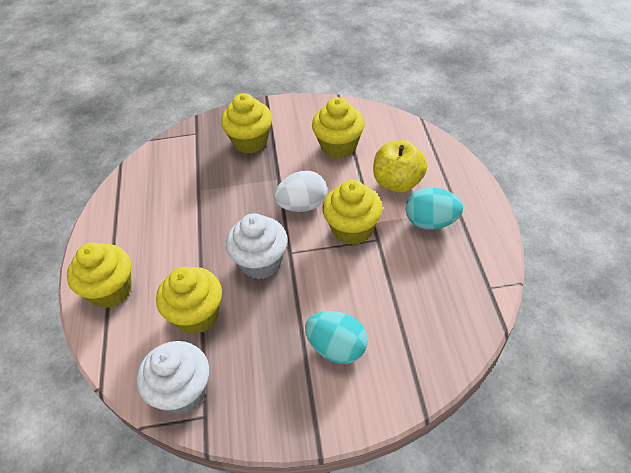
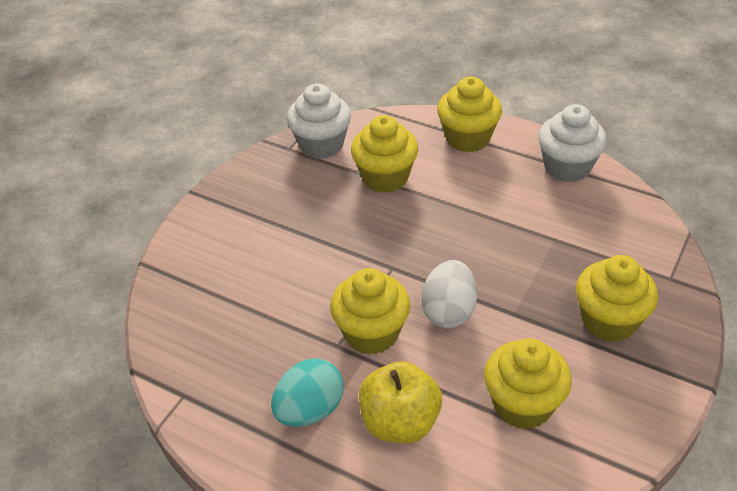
camera: 125 degrees right, 5 degrees down
(261, 262) = (401, 241): white cupcake -> white cupcake (567, 167)
(337, 348) = (256, 245): turquoise egg -> none

